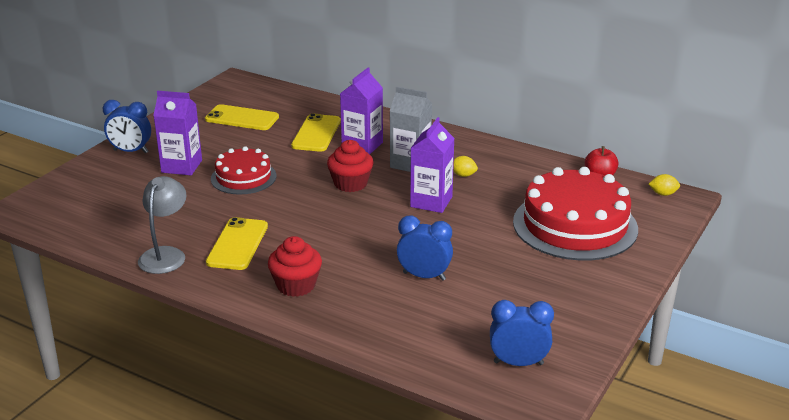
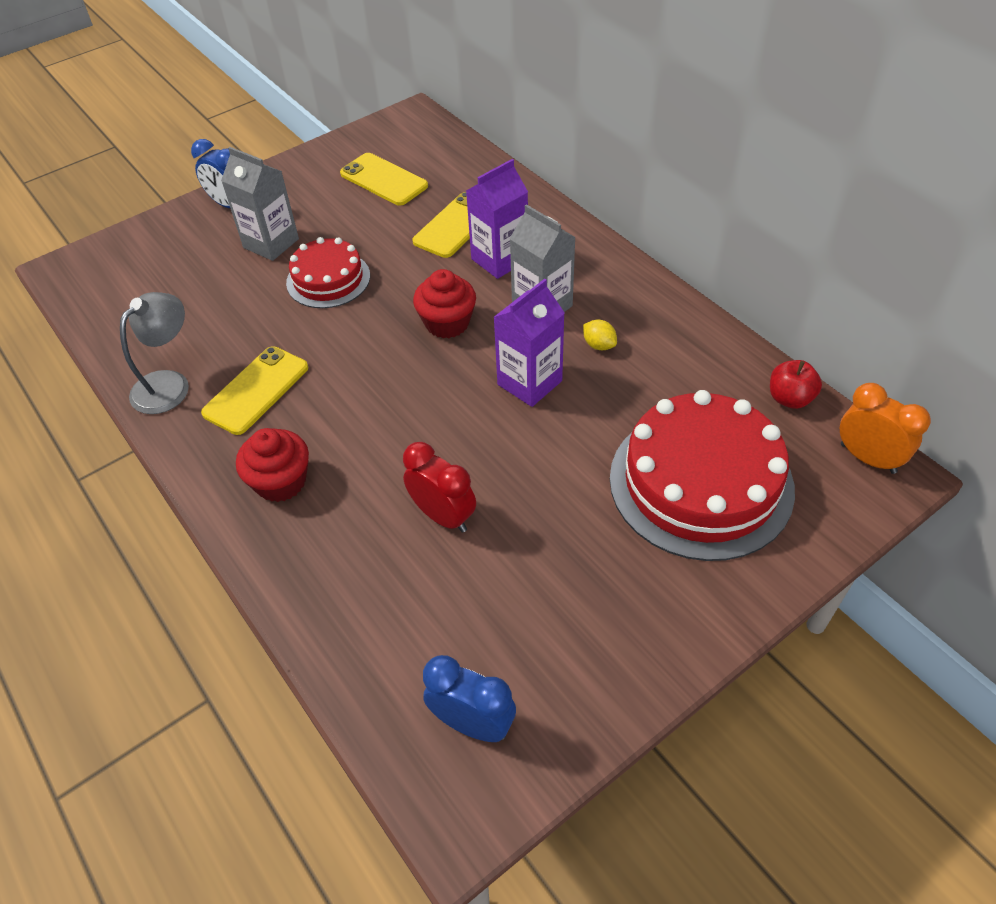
camera: 25 degrees right, 20 degrees up
(181, 166) = (271, 243): purple carton -> grey carton
(424, 276) = (443, 516): blue clock -> red clock
(663, 194) = (868, 458): yellow lemon -> orange clock

